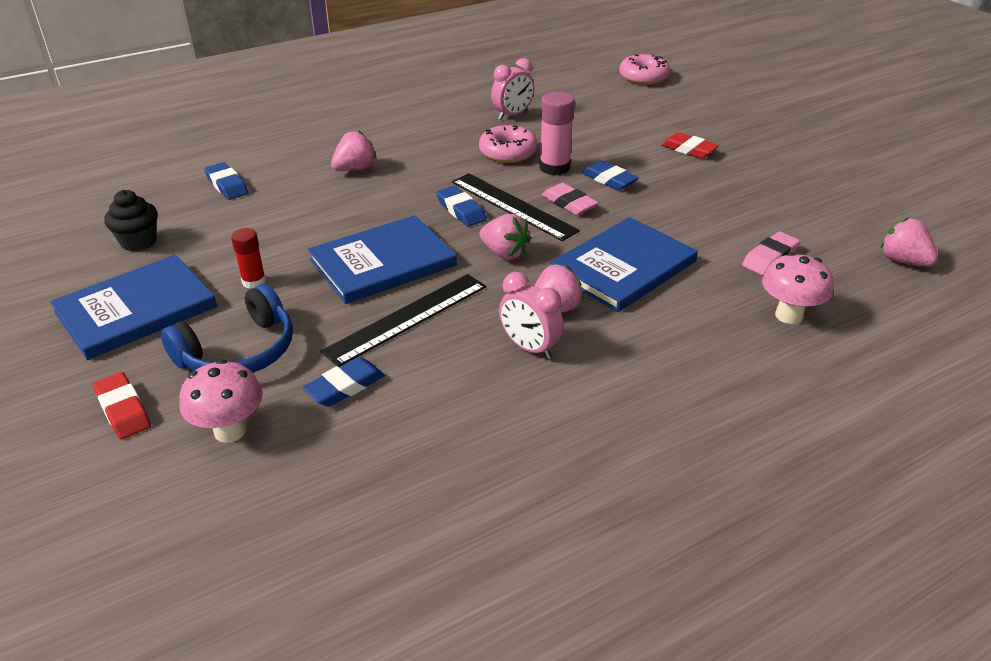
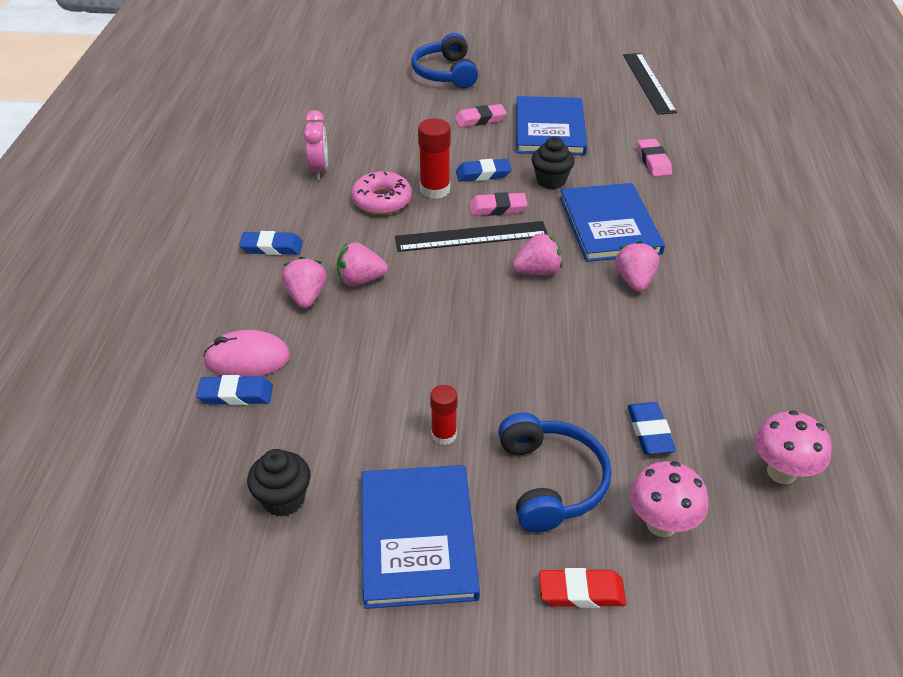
camera: 55 degrees left, 5 degrees up
(266, 174) = (247, 359): none -> pink mouse
(383, 263) = (489, 342): blue book -> blue book (550, 129)
(407, 318) = (583, 361): black ruler -> black ruler (648, 83)
(461, 210) = (449, 266): blue eraser -> blue eraser (271, 247)
(529, 348) = (672, 314): pink clock -> none
(554, 167) = (435, 190): pink glue stick -> red glue stick
(643, 77) = (340, 80): pink donut -> none
(648, 214) = (551, 181): none -> black cupcake
(688, 149) = (480, 119): red eraser -> pink eraser
(732, 110) = (445, 73): none -> blue headphones
(789, 315) = (723, 188): pink mushroom -> pink mushroom (781, 472)
(903, 261) = (701, 118): pink strawberry -> pink strawberry (360, 280)

